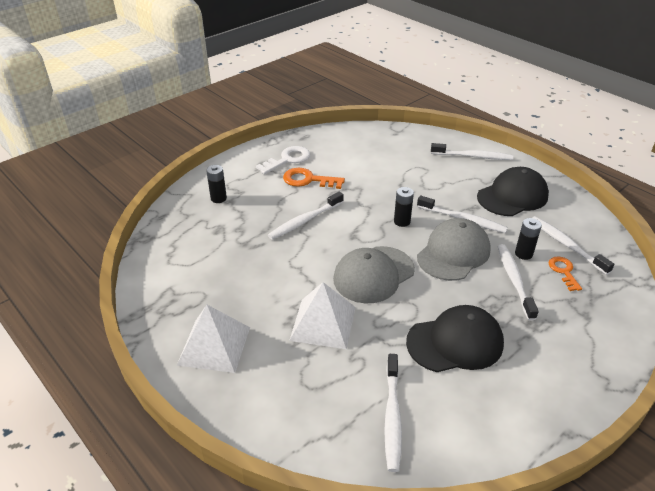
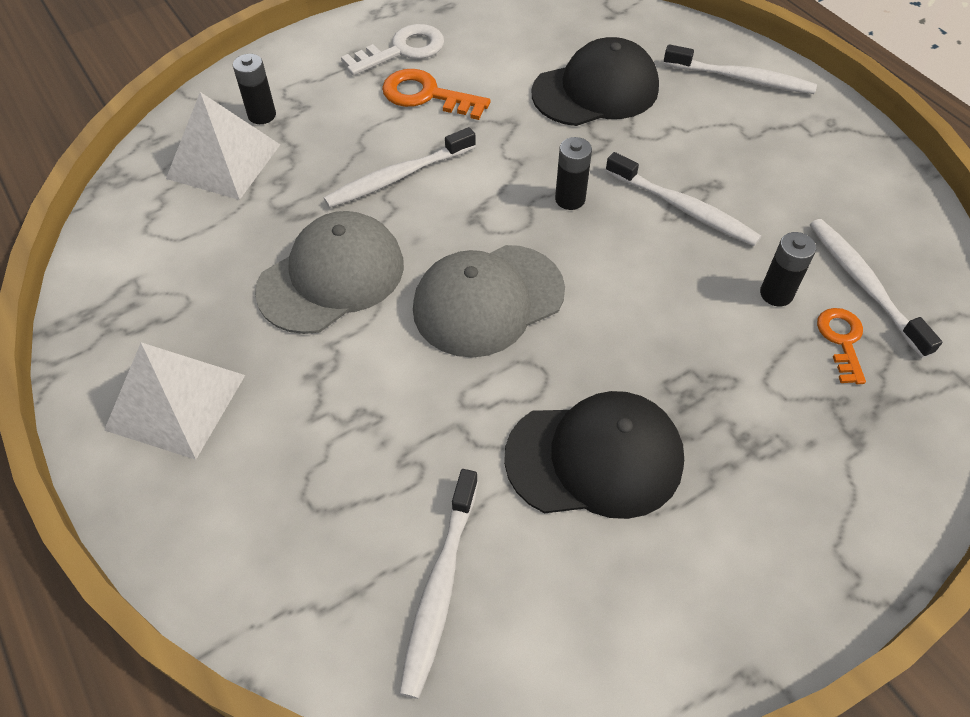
camera: 10 degrees right, 15 degrees up
(323, 323) = (372, 385): white pyramid -> white pyramid (224, 161)
(453, 253) = (645, 275): grey cap -> grey cap (331, 277)
(512, 196) = (791, 170): black cap -> black cap (595, 90)
(514, 280) = (742, 346): white toothbrush -> none

